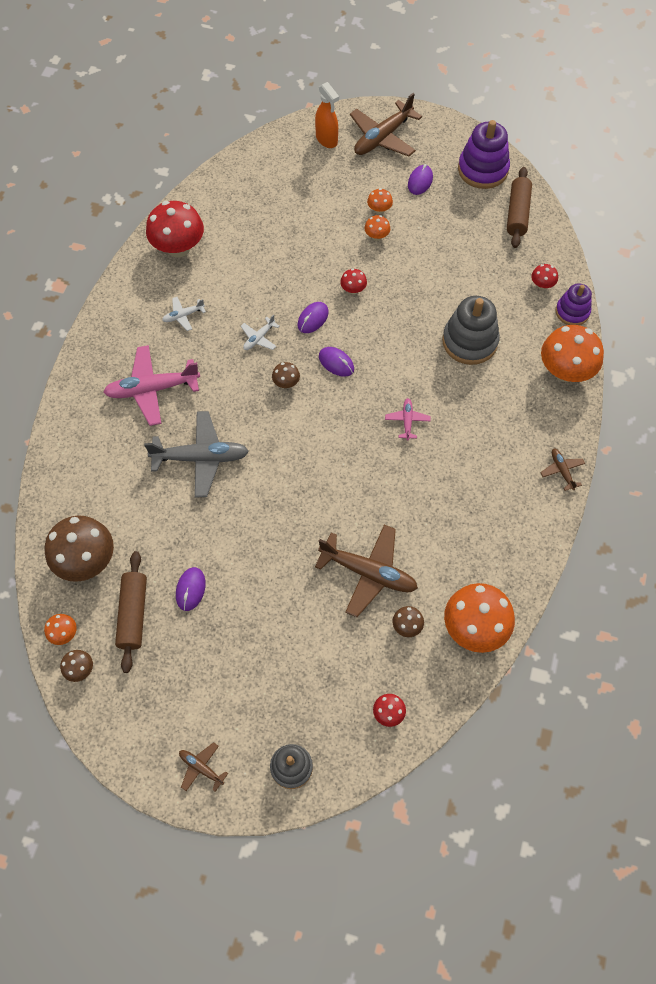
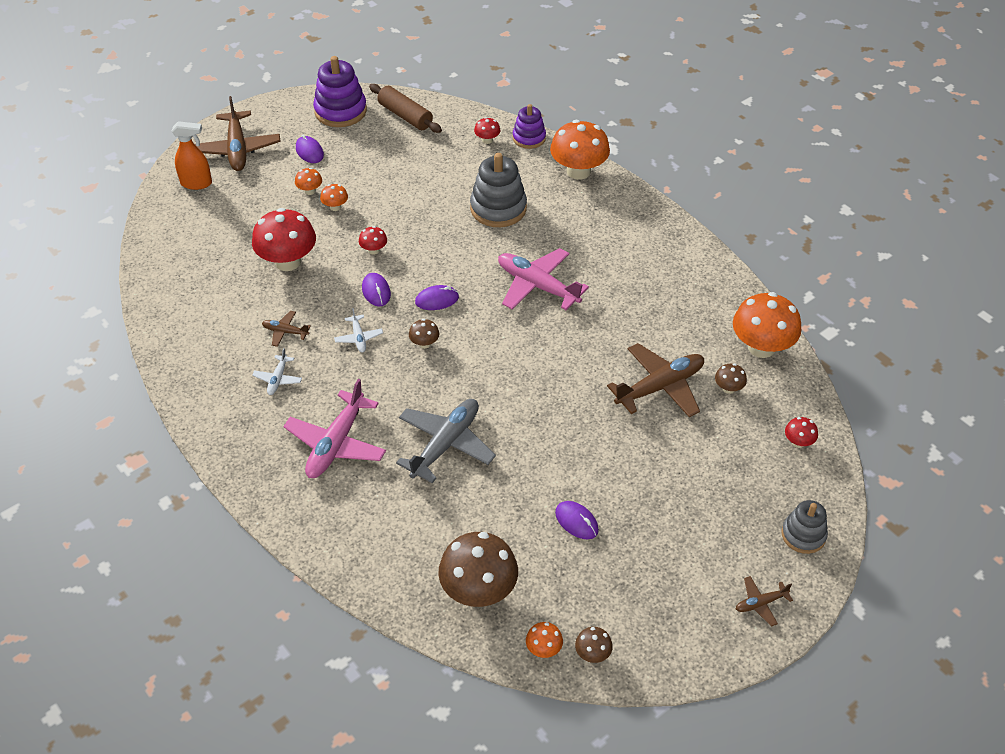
camera: 55 degrees left, 15 degrees down
(133, 614) = (567, 580): brown rolling pin -> none
(178, 248) = (197, 344): red mushroom -> red mushroom (288, 262)
(407, 421) = (537, 286): pink plane -> pink plane, size x2.07
(562, 470) = (665, 222): brown plane -> brown plane (285, 332)

